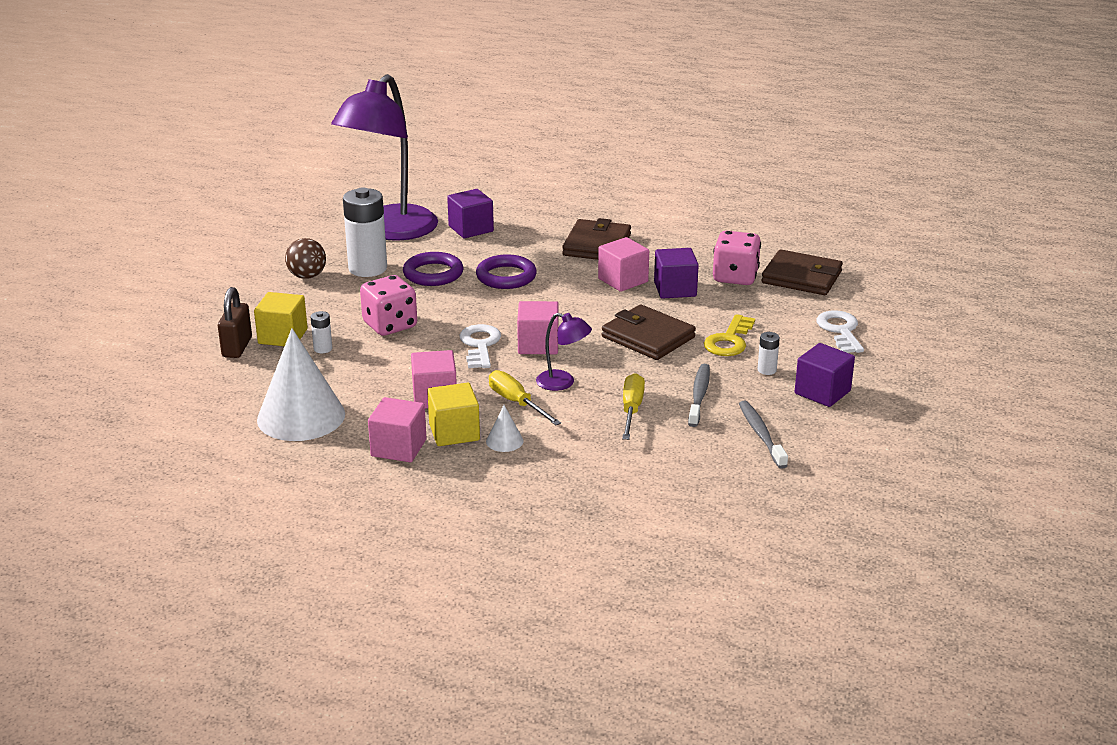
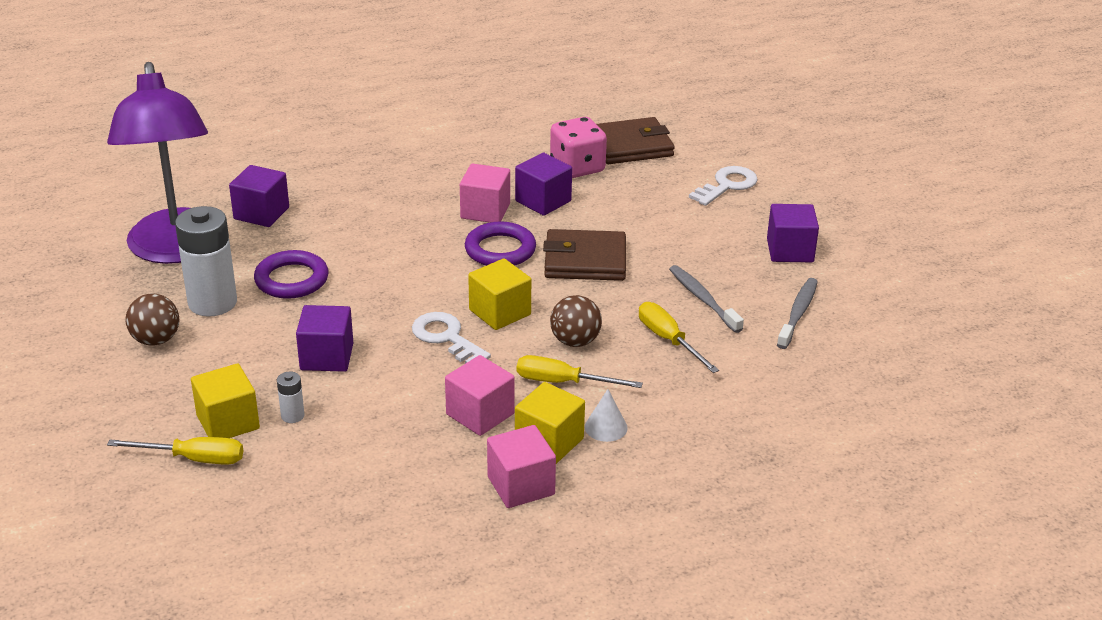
camera: 40 degrees left, 5 degrees up
(237, 347) = (193, 459): brown padlock -> yellow screwdriver
(301, 416) = (377, 503): white cone -> none
(390, 325) = (327, 357): pink dice -> purple cube
(506, 277) = (370, 252): purple ring -> purple ring (500, 250)
(538, 345) = (500, 312): pink cube -> yellow cube
(563, 383) = (575, 341): purple lamp -> brown ball
(597, 245) = (411, 183): brown wallet -> none
(729, 341) = (656, 234): yellow key -> none
(761, 434) = (798, 313): grey toothbrush -> grey toothbrush turned 75 degrees clockwise
(767, 370) = (722, 249): white battery -> none
(840, 330) = (727, 185): white key -> white key turned 90 degrees clockwise

